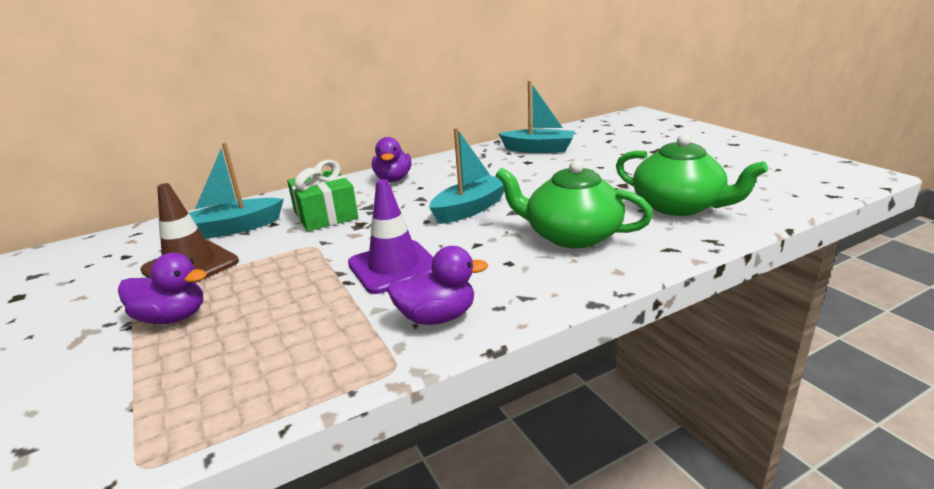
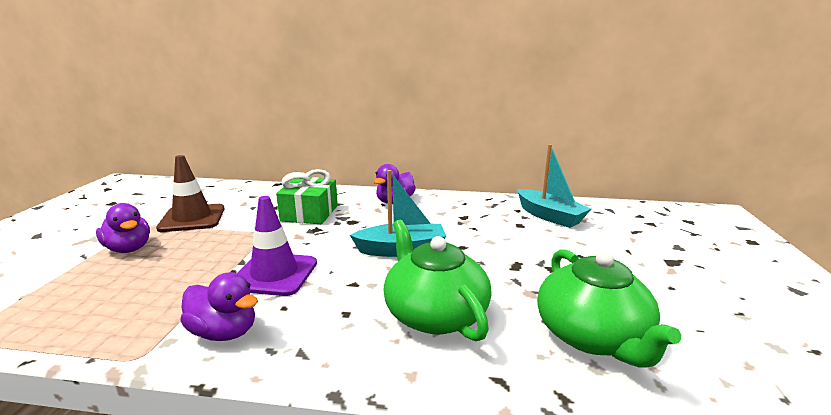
camera: 35 degrees right, 5 degrees down
(235, 228) = (252, 202): turquoise boat -> none

